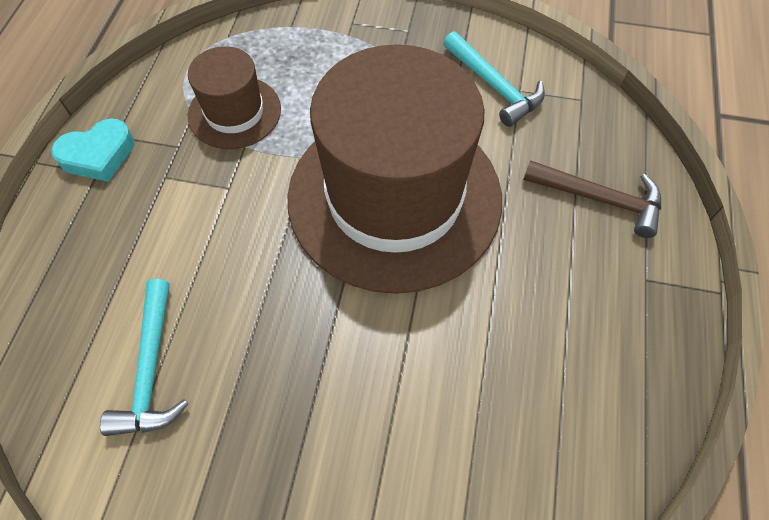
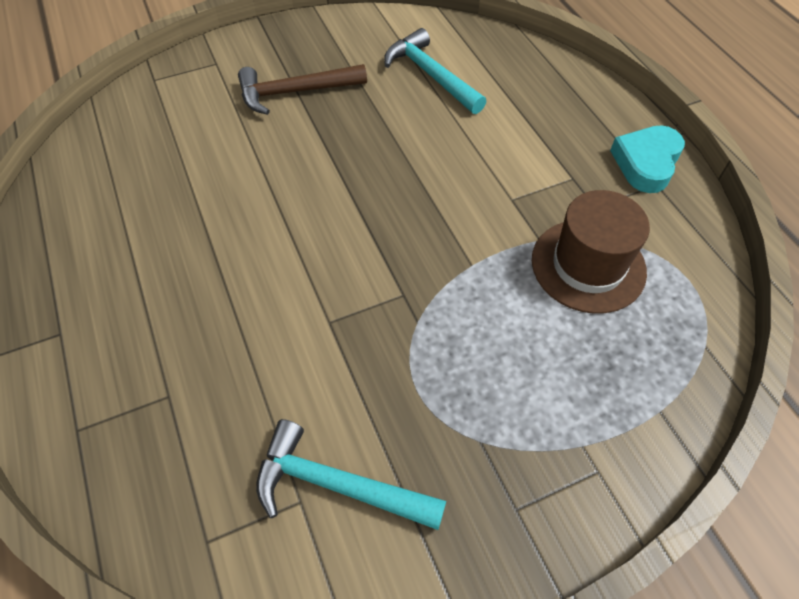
camera: 145 degrees right, 5 degrees down
(394, 197) = (357, 274): brown hat -> none
(599, 199) = (135, 396): brown hammer -> brown hammer (295, 92)

